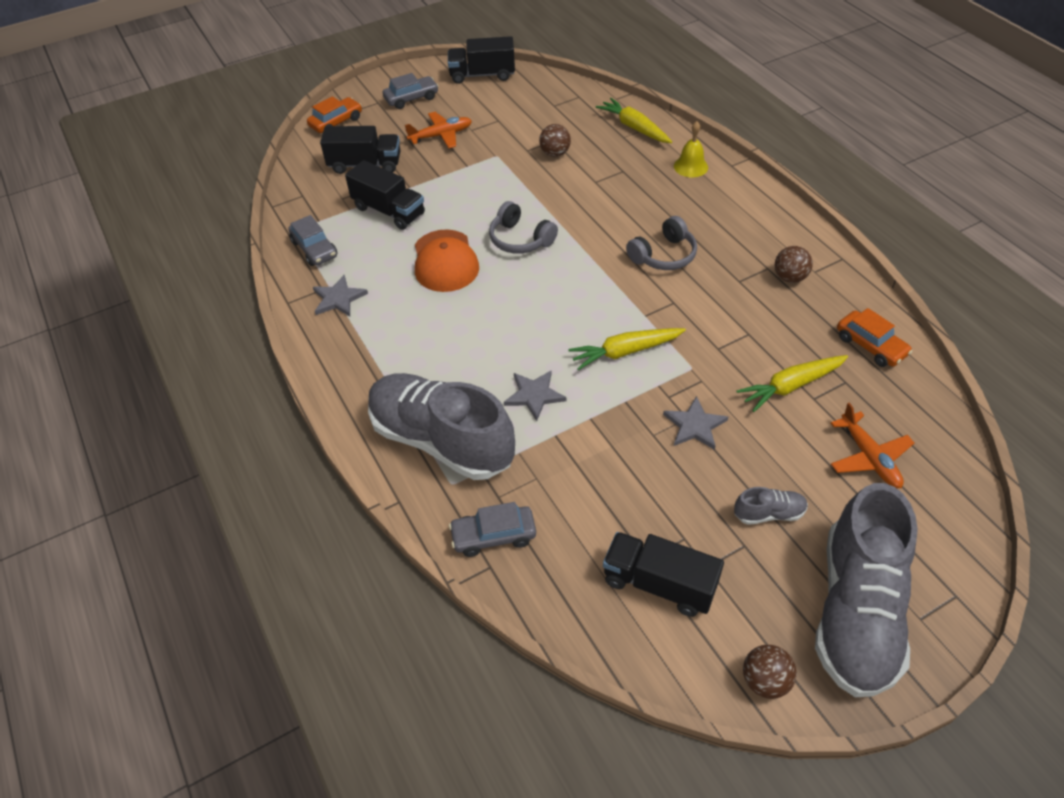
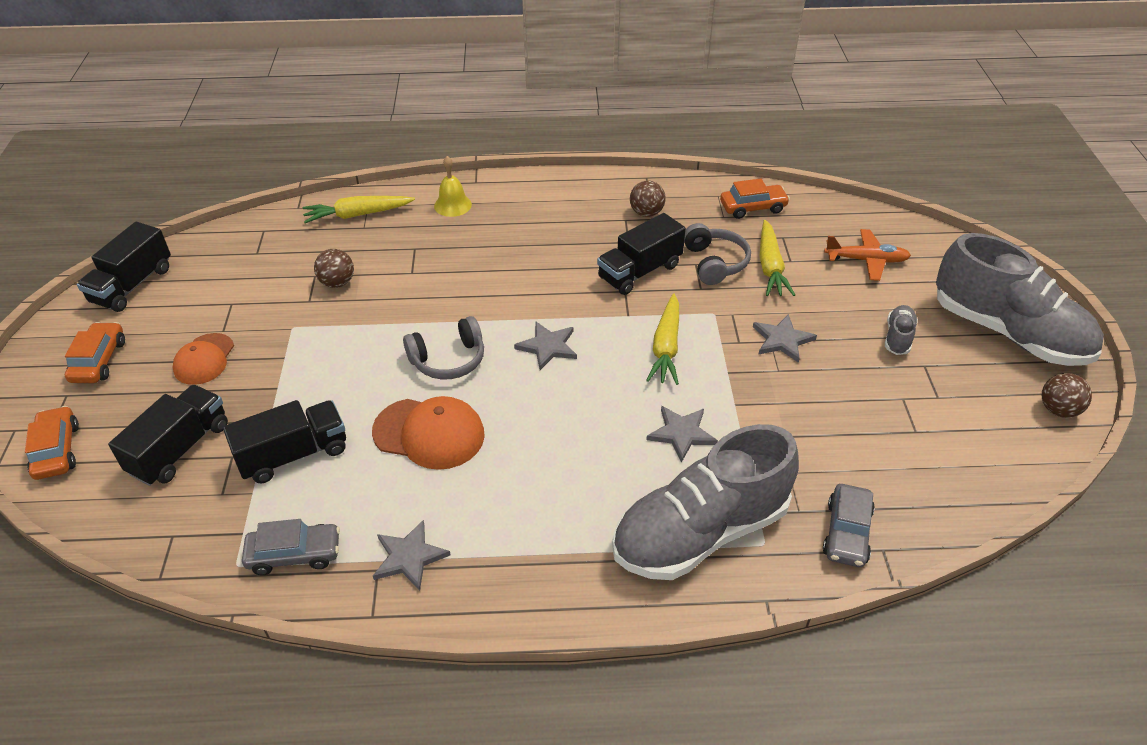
camera: 65 degrees left, 5 degrees down
(411, 98) = (99, 361): grey car -> orange car
(441, 135) = (204, 359): orange plane -> orange cap
(572, 284) = (548, 347): none -> grey star
(659, 584) = (945, 434): black truck -> black truck (640, 272)
(663, 255) = (559, 271): grey headphones -> grey headphones (714, 263)

